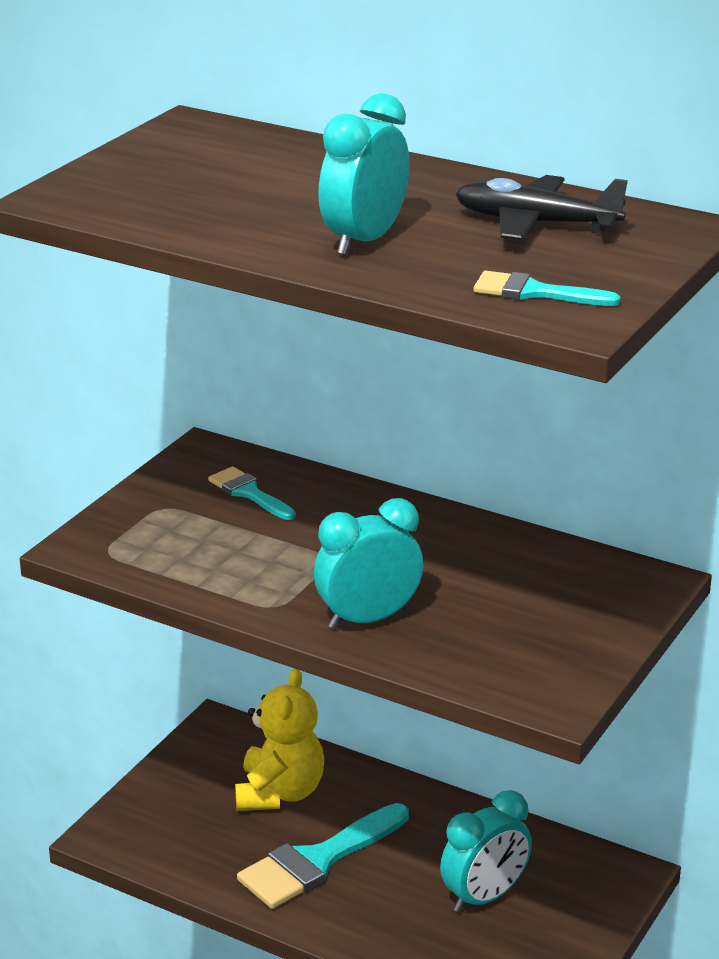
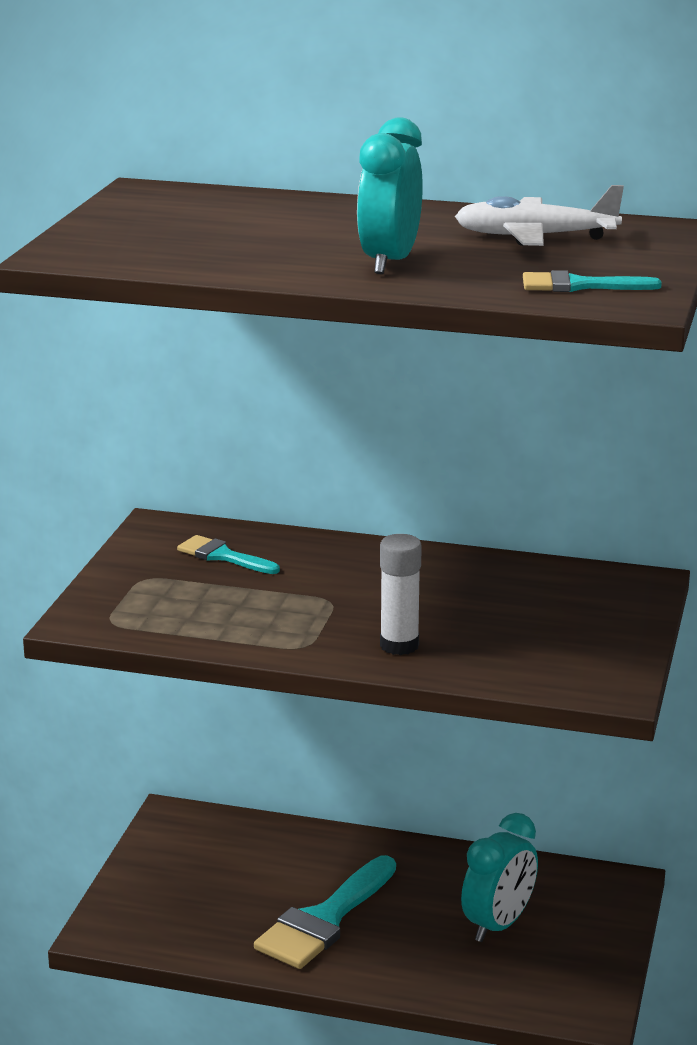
camera: 15 degrees left, 5 degrees down
(280, 793) = (260, 866): yellow teddy bear -> none
(368, 619) = (399, 645): turquoise clock -> white glue stick
(535, 223) = (534, 237): black plane -> white plane

